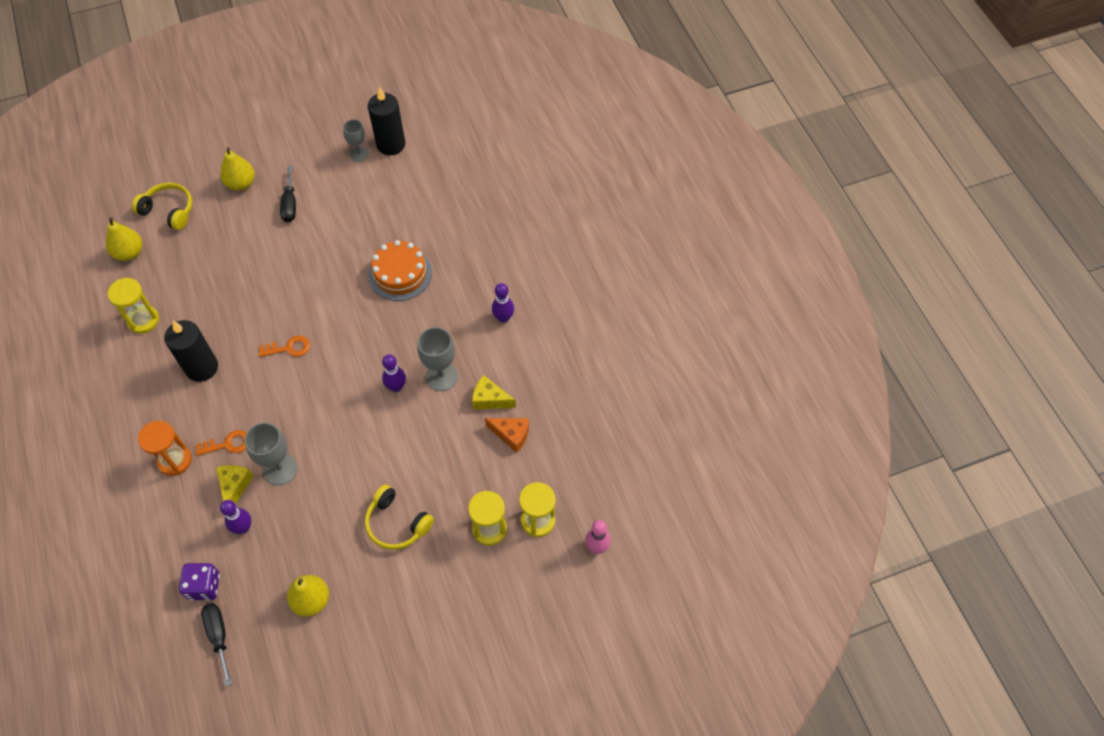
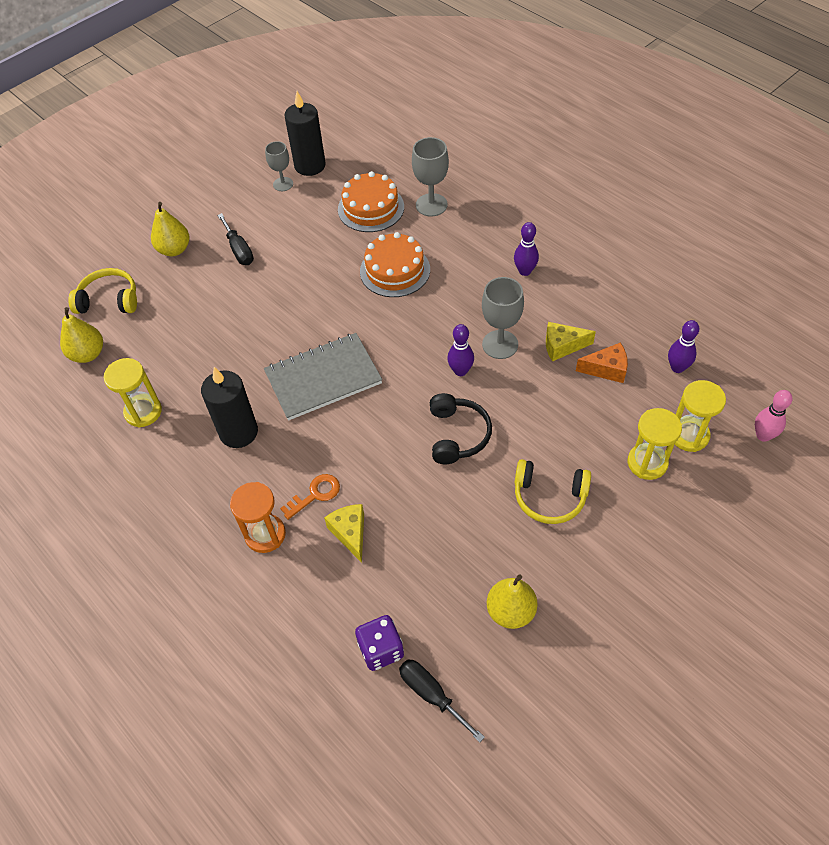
camera: 20 degrees left, 5 degrees down
(243, 528) = (386, 570): purple bowling pin -> purple bowling pin (677, 368)
(280, 469) = (389, 496): grey goblet -> grey goblet (431, 205)
(289, 348) = (323, 378): orange key -> grey notebook
(360, 441) = (457, 435): none -> black headphones
(416, 206) = (371, 208): none -> orange cake

